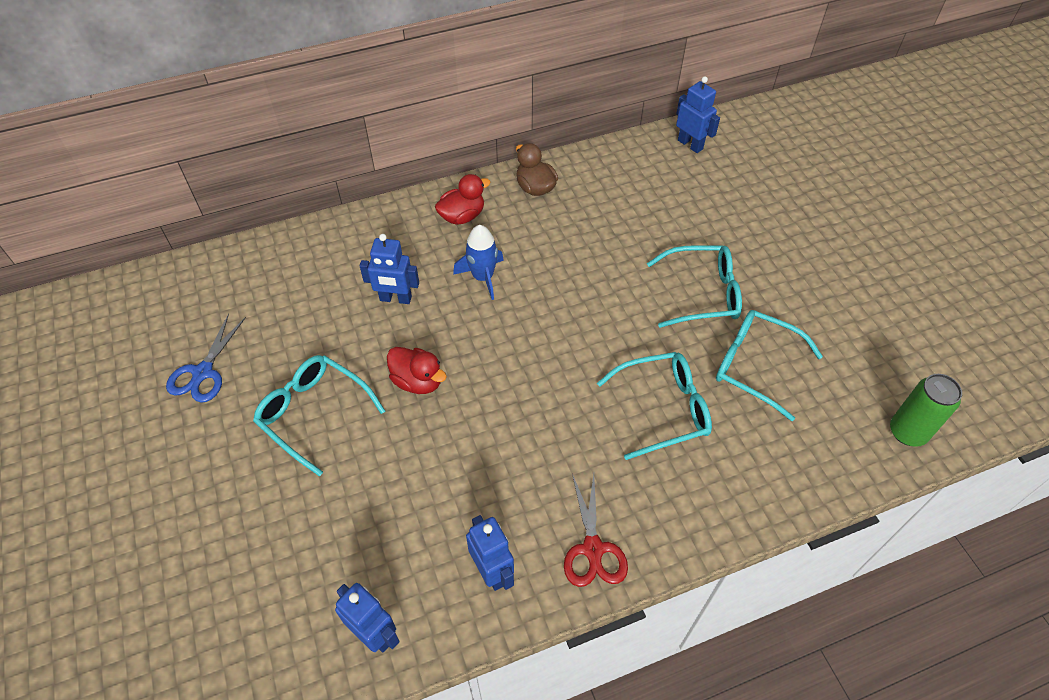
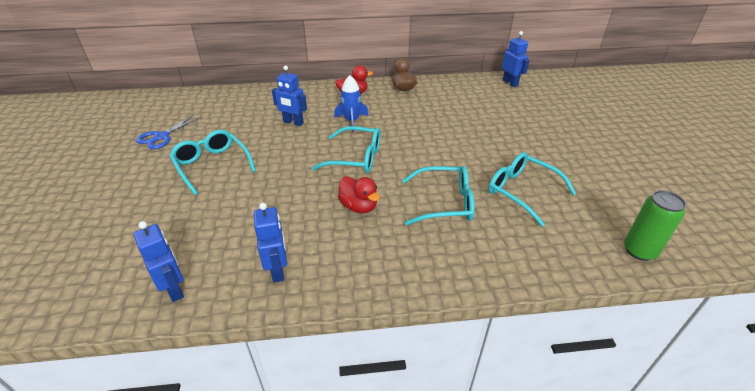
camera: 15 degrees right, 15 degrees down
(418, 381) = (285, 161): red duck -> red duck (359, 206)
(593, 548) = (358, 272): red scissors -> none
(702, 293) = (495, 149): turquoise glasses -> turquoise glasses (356, 158)

